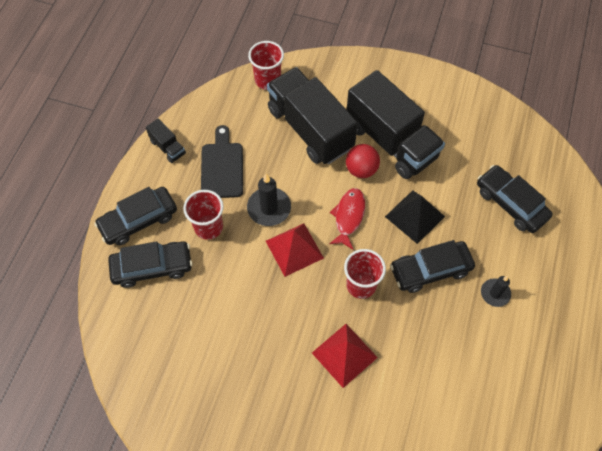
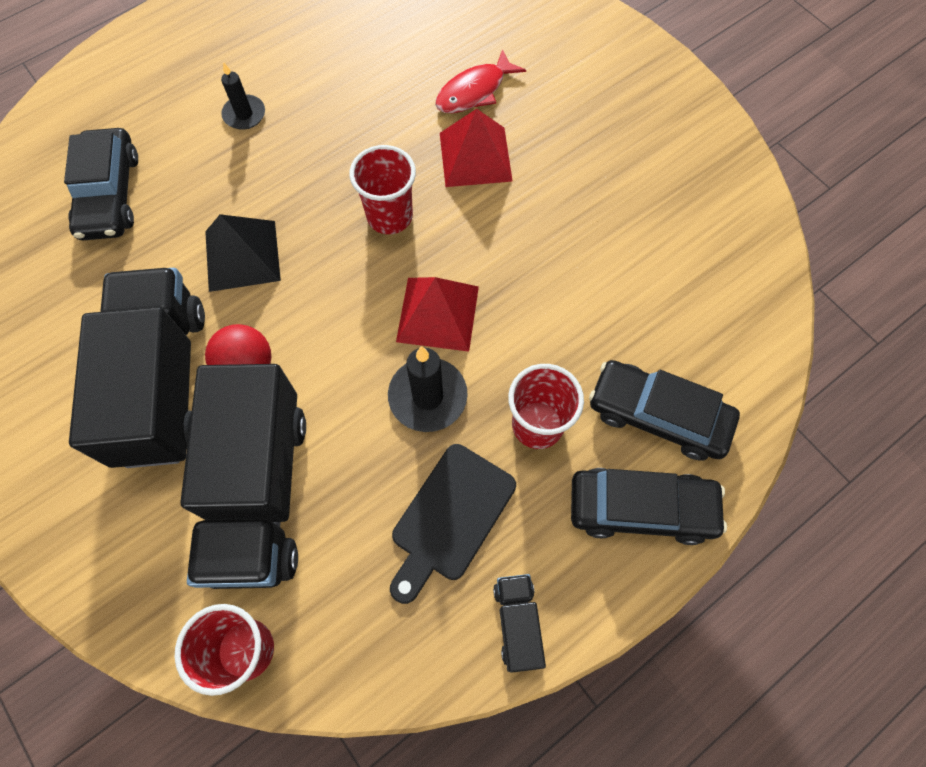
camera: 145 degrees left, 5 degrees up
(348, 217) = (328, 310): red fish -> red fish (474, 91)
(430, 270) = (290, 182): black car -> none

